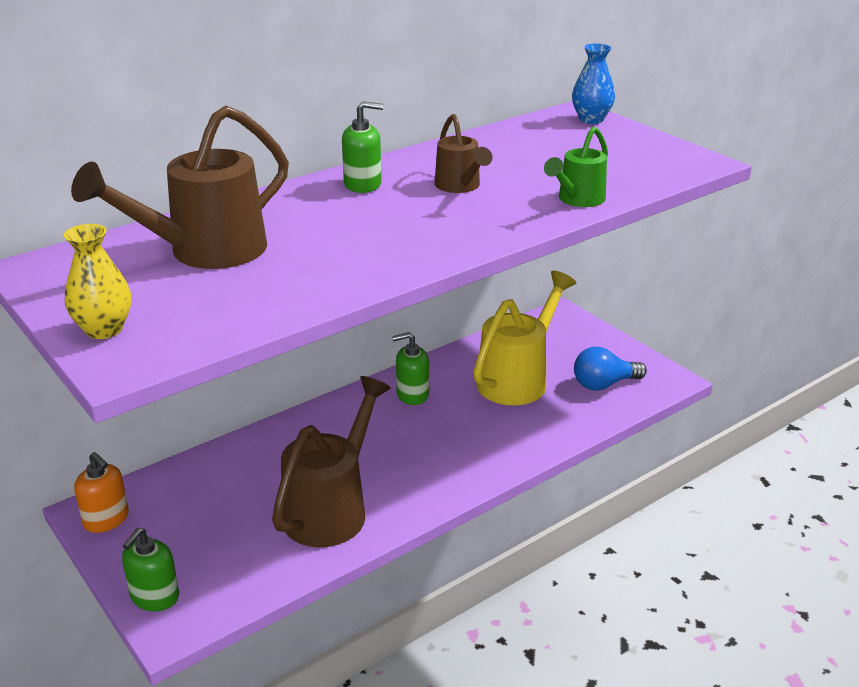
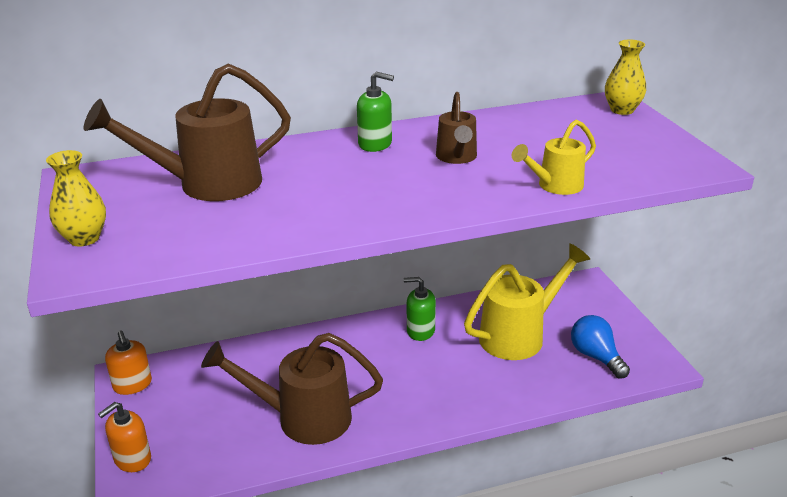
camera: 20 degrees right, 0 degrees up
(154, 597) = (132, 459): green soap dispenser -> orange soap dispenser
(331, 509) = (303, 418): brown watering can -> brown watering can turned 135 degrees counterclockwise
(578, 200) = (555, 186): green watering can -> yellow watering can
(591, 119) = (622, 110): blue vase -> yellow vase
(604, 384) = (596, 357): blue light bulb -> blue light bulb turned 60 degrees clockwise

